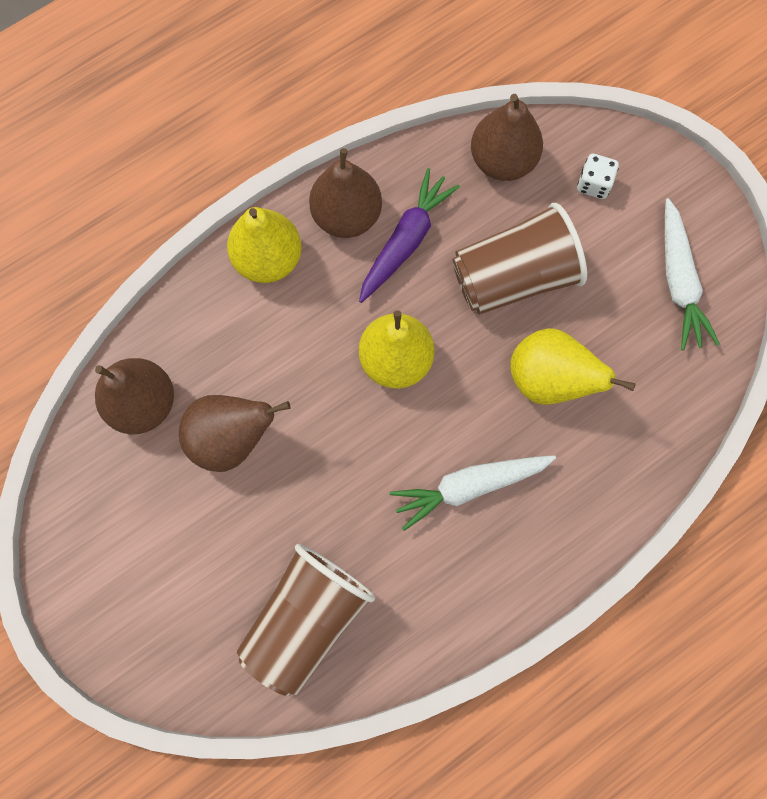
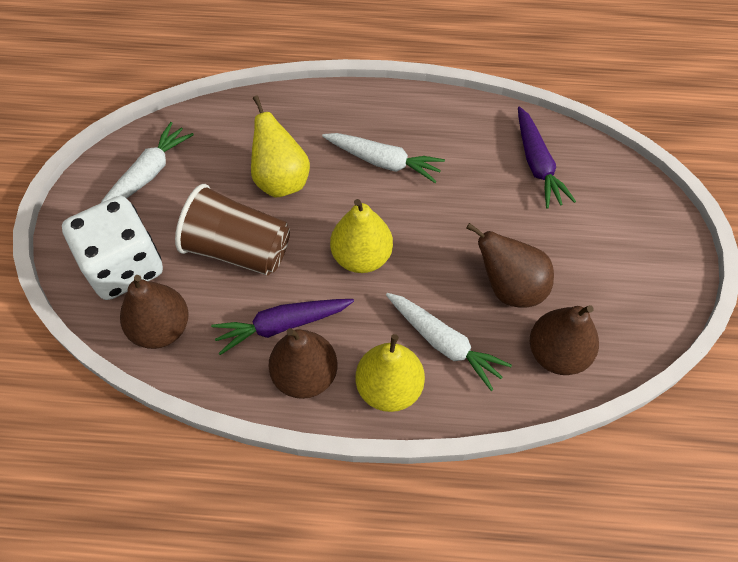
camera: 140 degrees left, 15 degrees down
(252, 335) = (444, 343): none -> white carrot
(306, 619) = (537, 164): brown cup -> purple carrot
(593, 184) = (124, 266): white dice -> white dice, size x2.48

